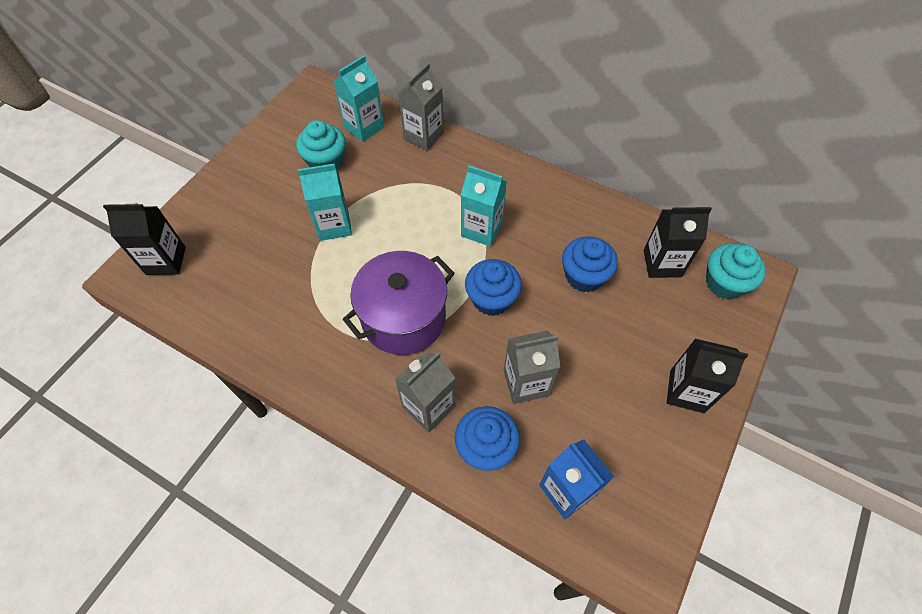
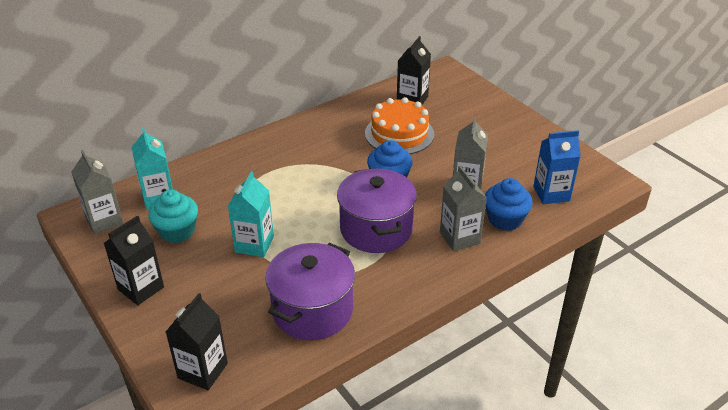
camera: 65 degrees left, 20 degrees down
(263, 310) = (312, 310): none -> purple pot
(423, 136) = (202, 167): grey carton -> grey carton (104, 221)
(481, 229) = (323, 166): turquoise carton -> none
(584, 276) = (399, 134): blue cupcake -> orange cake
(687, 391) = (509, 124): black carton -> black carton (141, 288)
(724, 283) = (443, 83): turquoise cupcake -> none

